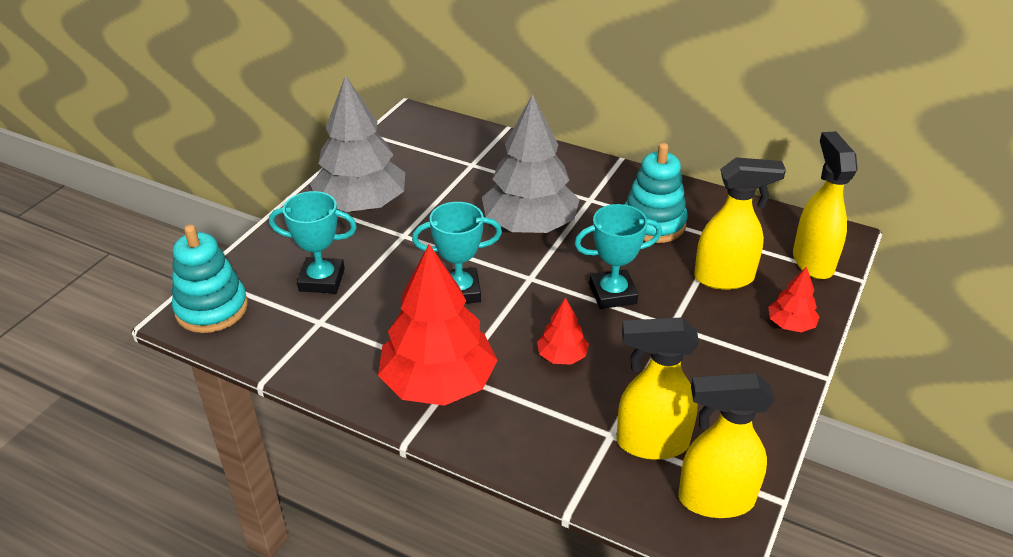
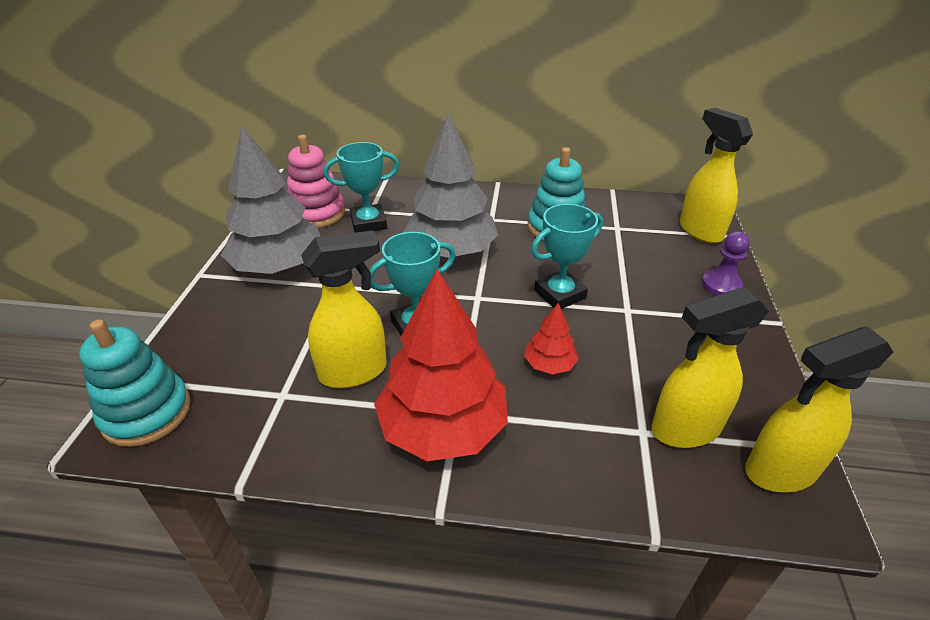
camera: 20 degrees left, 0 degrees up
(322, 280) = (267, 349): turquoise trophy -> turquoise trophy (368, 223)
(418, 156) = (317, 213): none -> pink stacking toy
(725, 278) = (643, 259): yellow spray bottle -> yellow spray bottle (354, 371)
(790, 325) = (721, 285): red tree -> purple pawn

